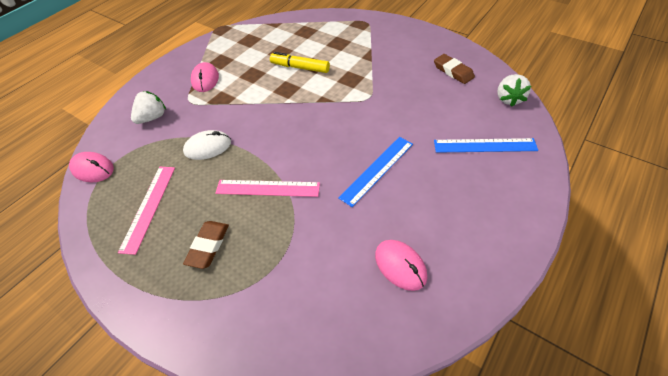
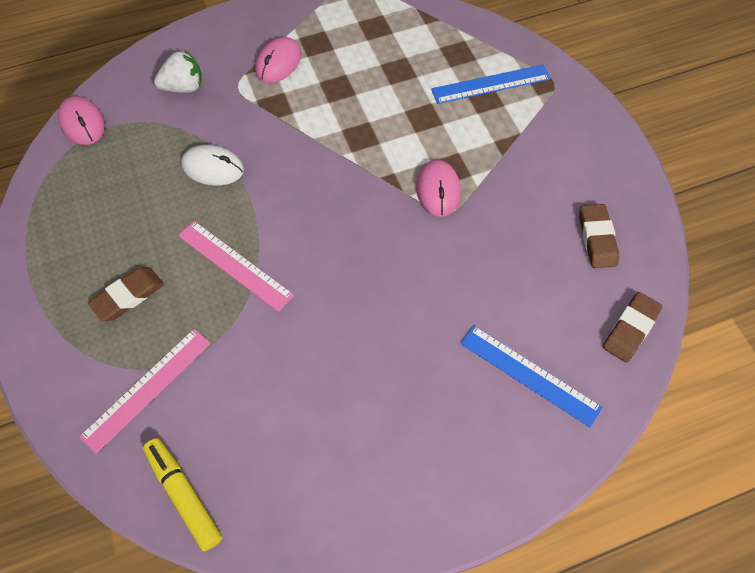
camera: 30 degrees right, 10 degrees up
(148, 207) = (104, 209): pink ruler -> pink ruler (147, 389)
(300, 67) = (403, 111): yellow marker -> yellow marker (184, 495)
(377, 170) = (370, 321): blue ruler -> blue ruler (491, 84)
(400, 266) = (294, 454): pink mouse -> pink mouse (438, 190)
(509, 99) = (630, 329): white strawberry -> brown eraser

